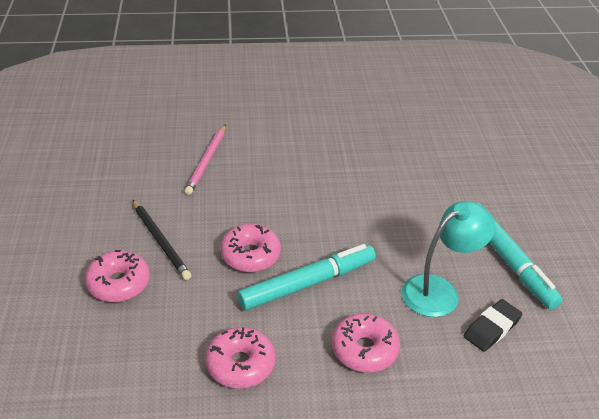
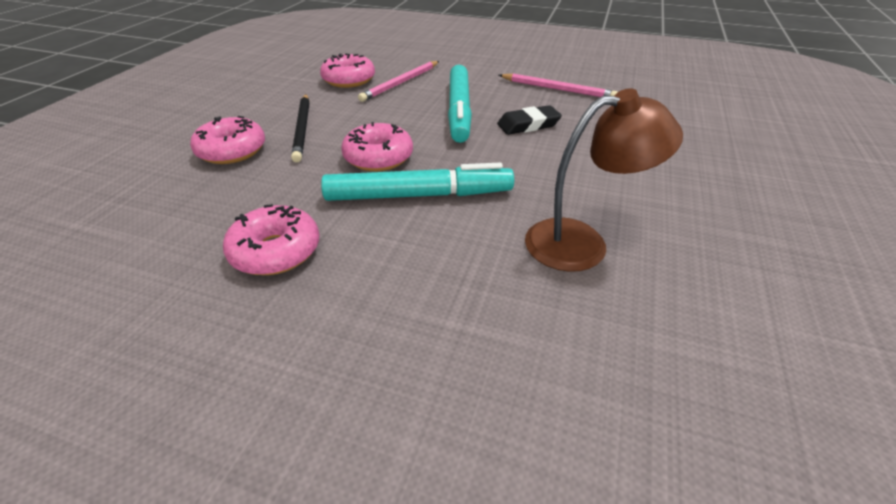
camera: 25 degrees right, 0 degrees up
(347, 137) = (557, 89): none -> pink pencil
(364, 350) = (435, 279): pink donut -> pink donut (349, 80)
(439, 290) = (582, 242): turquoise lamp -> brown lamp
(491, 328) = (637, 307): black eraser -> black eraser (528, 125)
(508, 260) = (703, 234): turquoise marker -> turquoise marker (459, 110)

